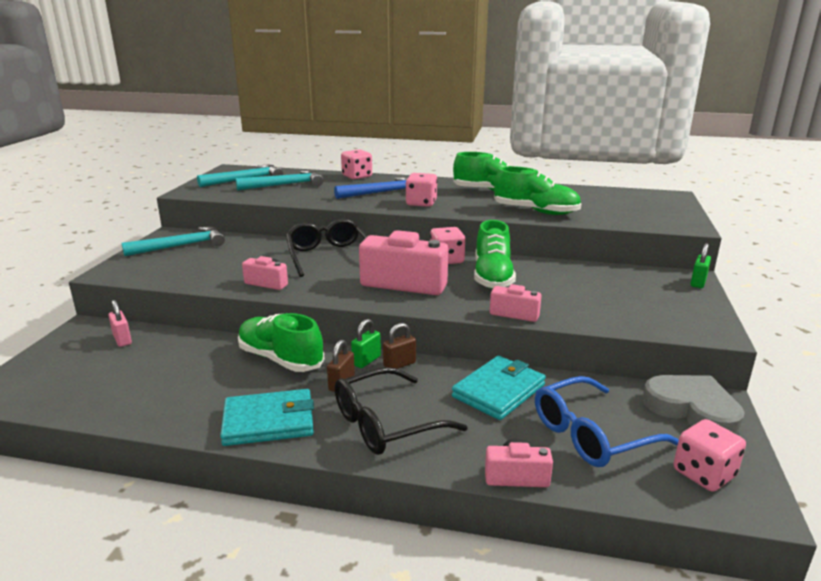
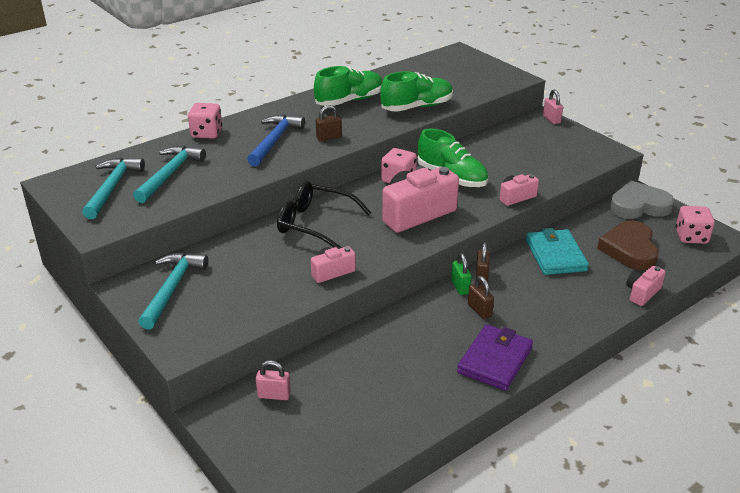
camera: 50 degrees left, 10 degrees up
(269, 422) = (495, 360): turquoise wallet -> purple wallet
(280, 359) = (412, 323): green shoe -> none
(385, 424) = (547, 314): black glasses -> none
(421, 203) = (329, 137): pink dice -> brown padlock
(590, 435) = (629, 249): blue glasses -> brown heart
(698, 282) = (551, 119): green padlock -> pink padlock

